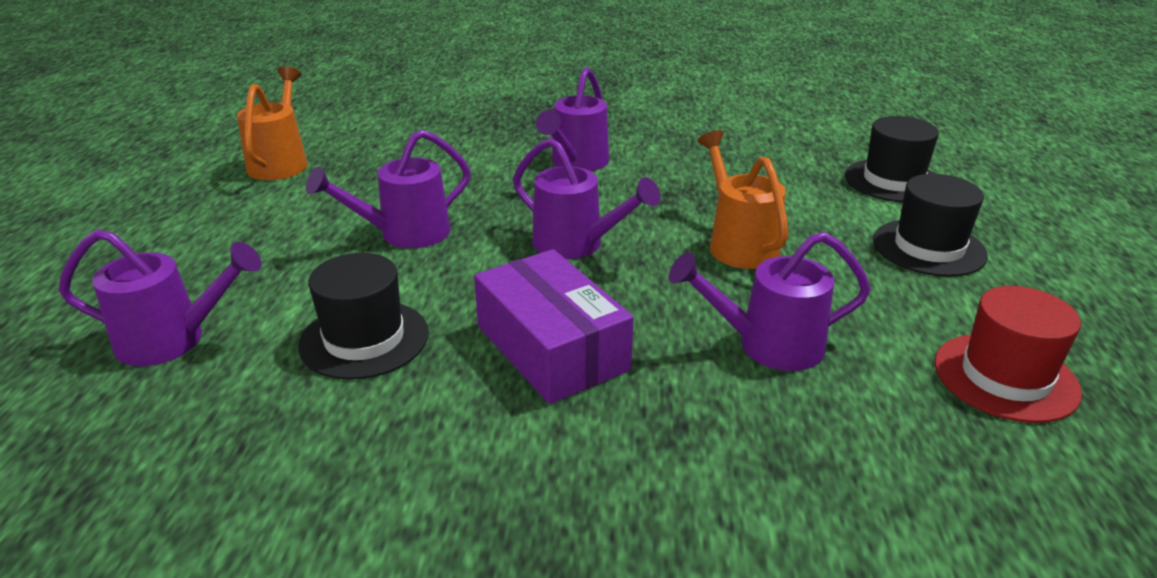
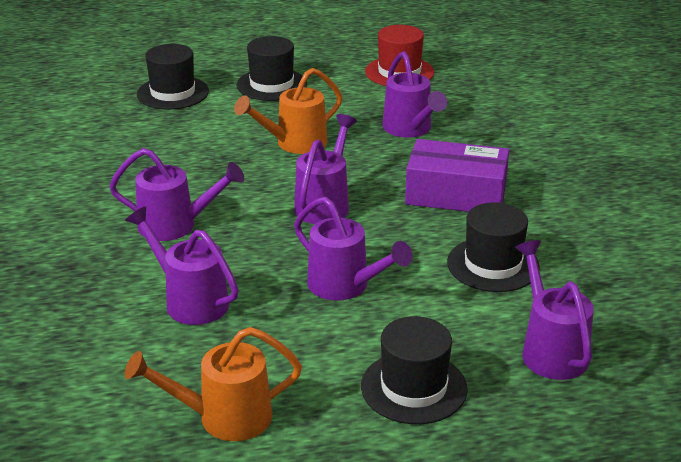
camera: 105 degrees left, 0 degrees up
(217, 245) = (414, 387): none -> black hat
(445, 161) = (190, 301): none -> purple watering can
(552, 348) = (456, 194): purple box -> purple box turned 60 degrees clockwise

